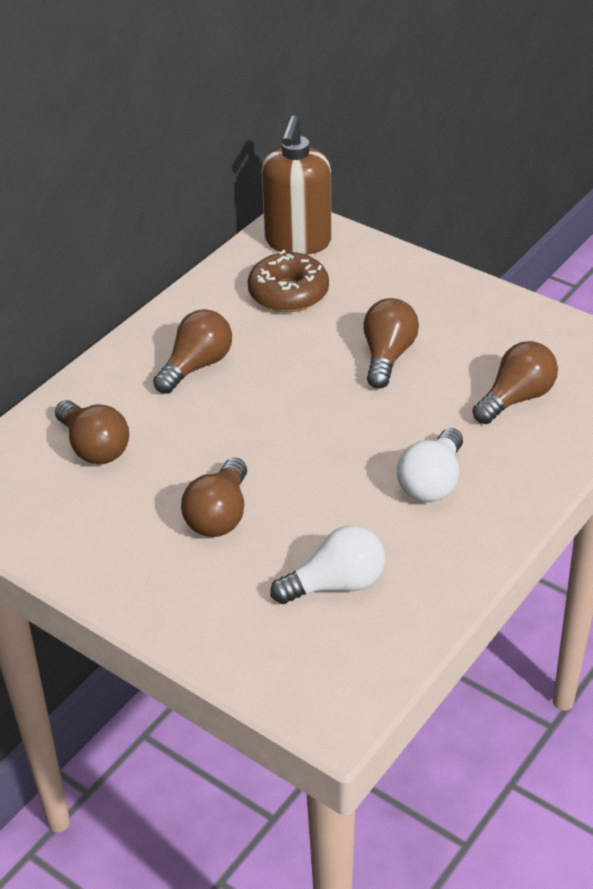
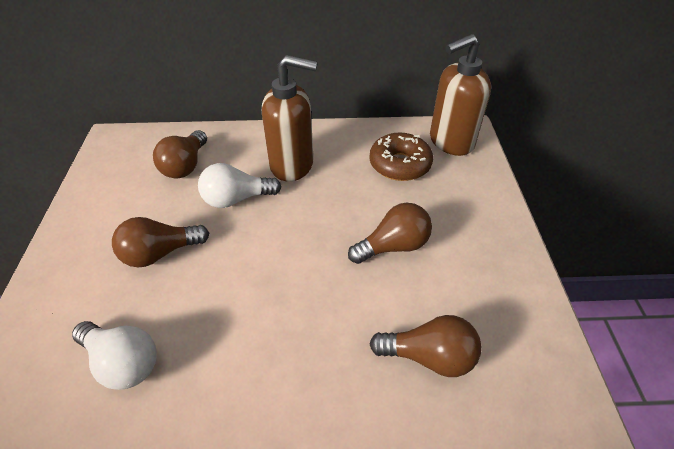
camera: 50 degrees right, 5 degrees up
(196, 366) = (292, 165): brown light bulb -> brown soap dispenser
(432, 482) = (280, 357): white light bulb -> white light bulb (237, 199)

